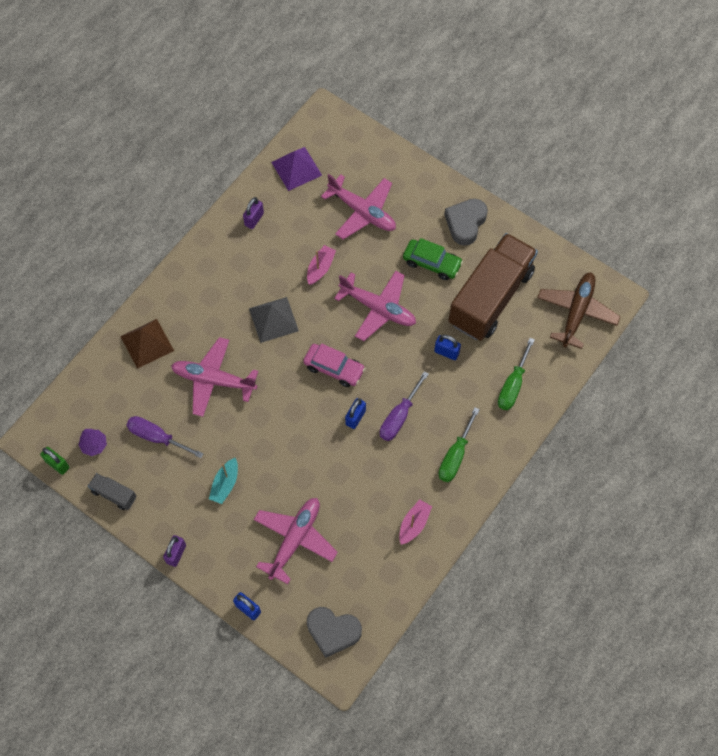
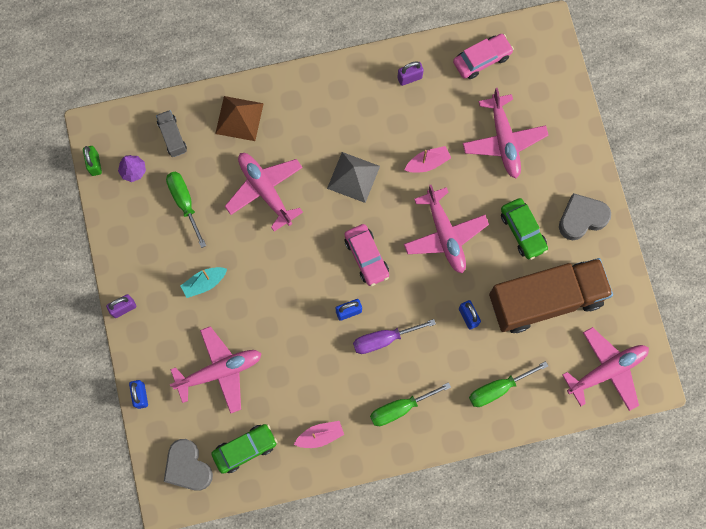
camera: 40 degrees right, 10 degrees up
(114, 494) = (116, 223): grey truck -> grey truck (172, 137)
(157, 437) = (184, 202): purple screwdriver -> green screwdriver
(296, 168) = (482, 59): purple pyramid -> pink car
(365, 581) = (245, 449): none -> green car
(576, 312) = (607, 370): brown plane -> pink plane

